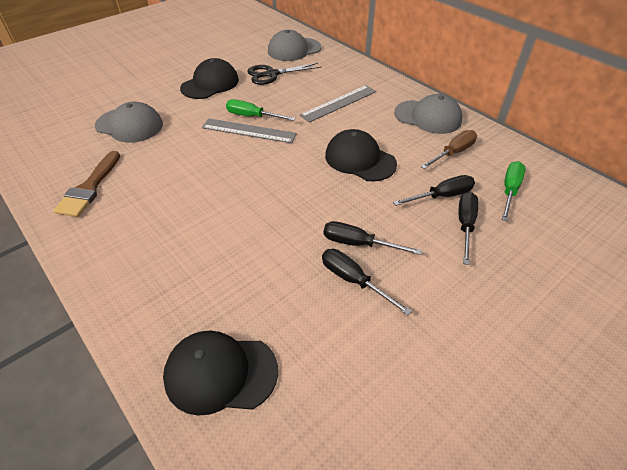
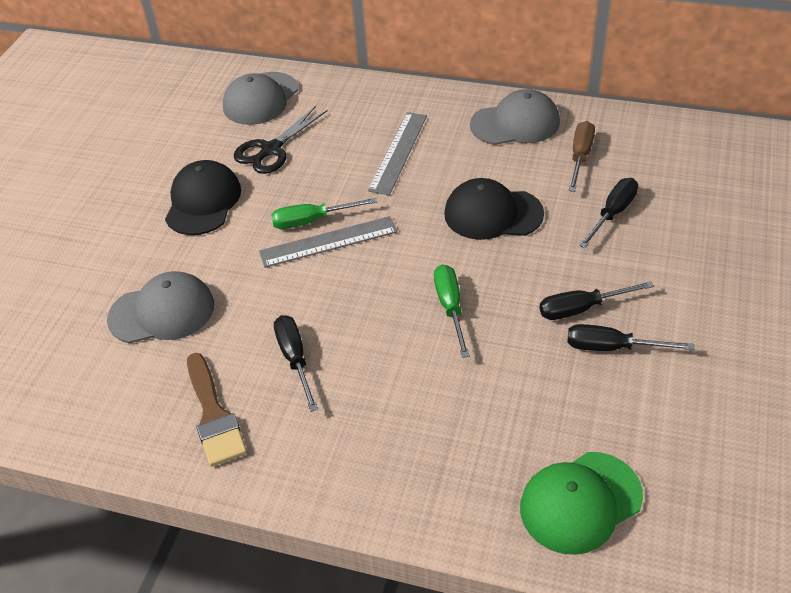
camera: 30 degrees left, 0 degrees up
(220, 373) = (580, 502): black cap -> green cap
(465, 225) = (660, 234): black screwdriver -> black screwdriver (295, 359)
(509, 190) = (669, 174): green screwdriver -> green screwdriver (450, 307)

